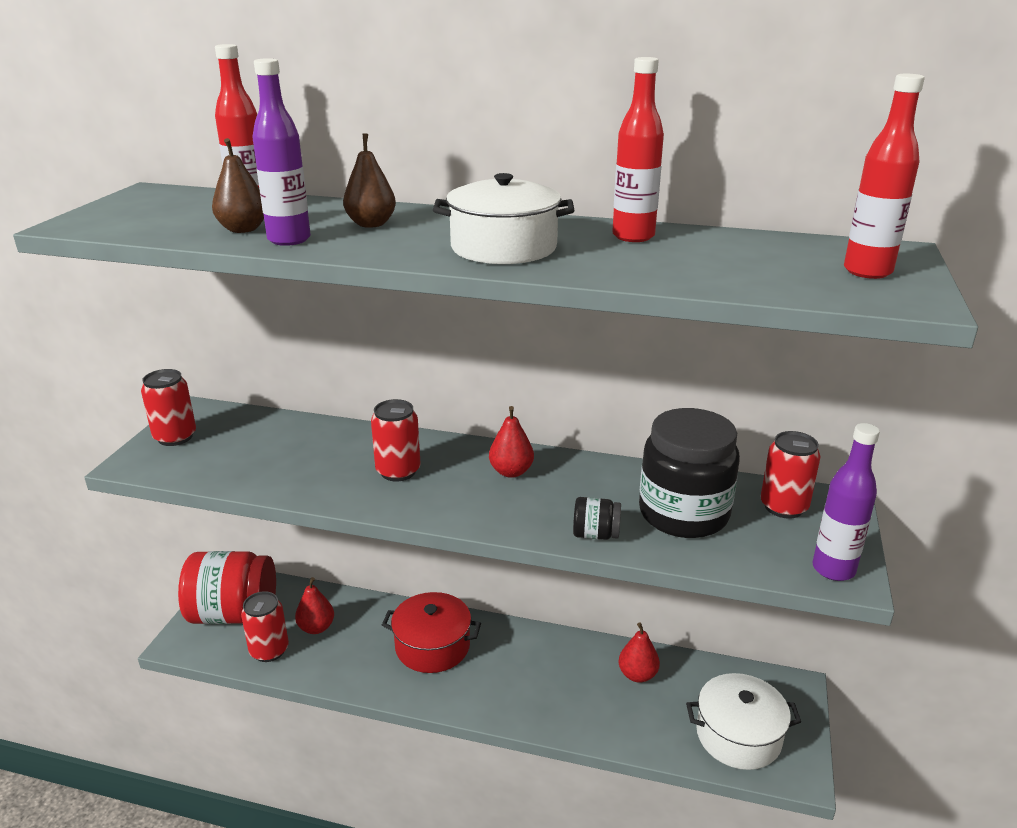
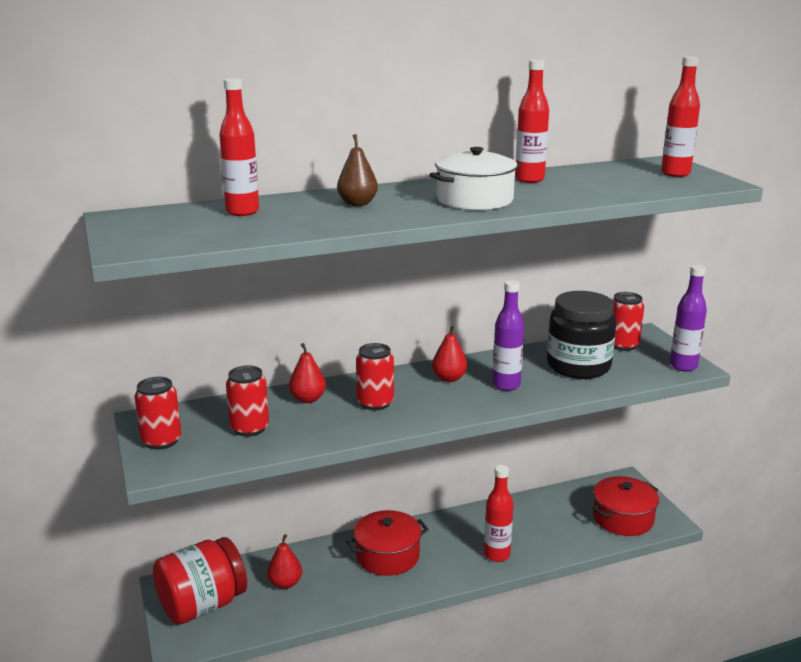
camera: 35 degrees left, 5 degrees down
(243, 229) = (277, 224): brown pear -> none
(269, 650) = (266, 614): red can -> red can (249, 428)
(289, 240) = (328, 223): purple bottle -> purple bottle (506, 385)
(541, 703) = (496, 555): none -> red bottle
(595, 534) = (547, 393): black jar -> none
(637, 674) = (535, 512): red pear -> red pear (308, 399)
(738, 735) = (623, 518): white pot -> red pot

